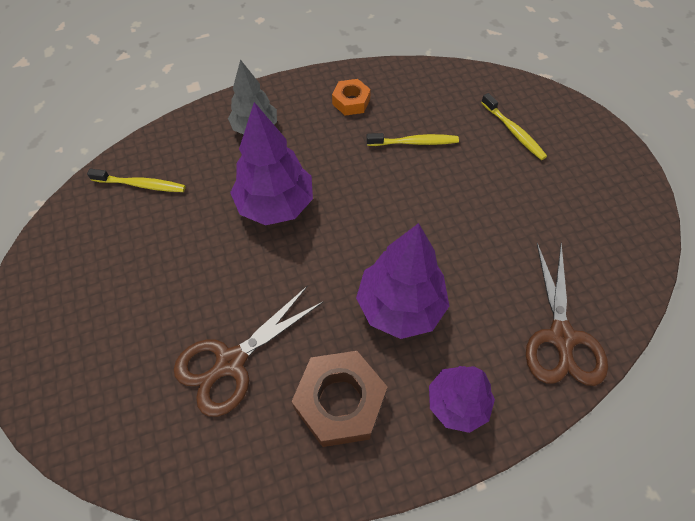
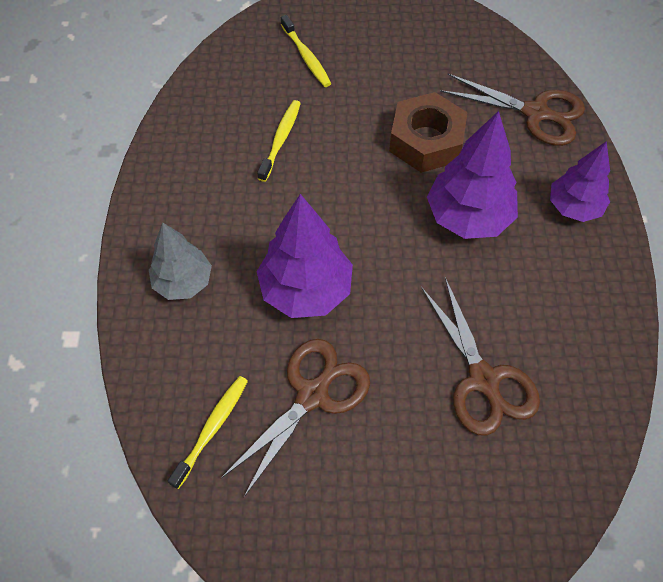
camera: 70 degrees left, 0 degrees up
(184, 238) = (313, 394): none -> brown scissors
(340, 402) = (550, 295): brown nut -> brown nut (426, 141)
(351, 102) = (194, 176): orange nut -> none
(513, 131) = (306, 57): yellow toothbrush -> yellow toothbrush turned 75 degrees clockwise

